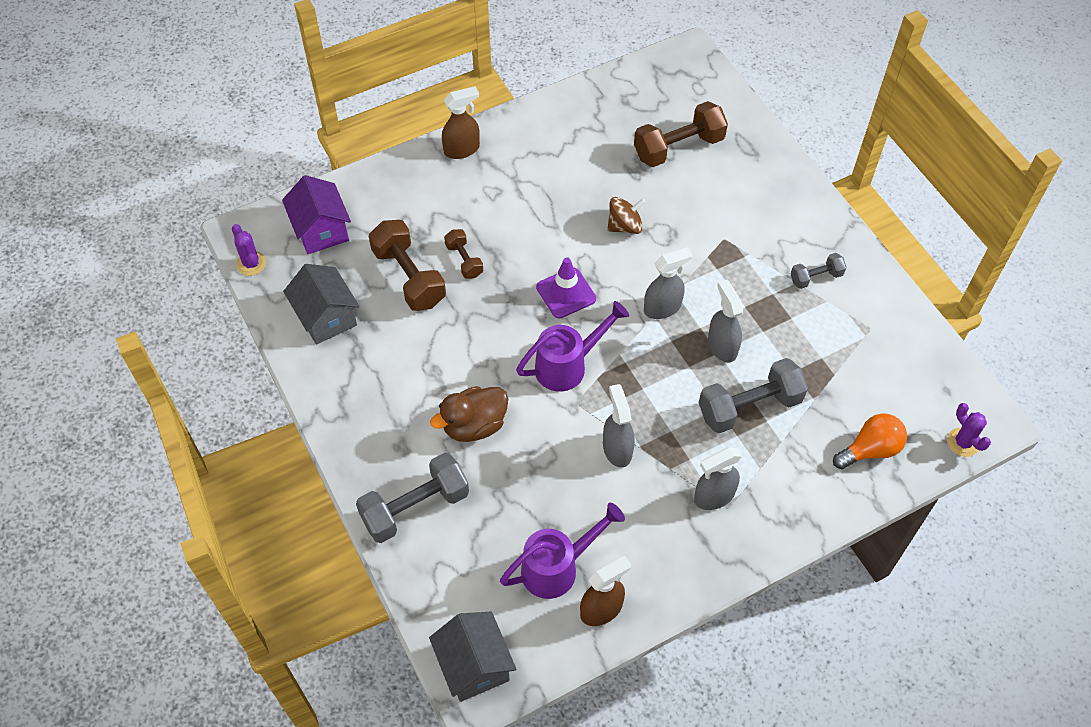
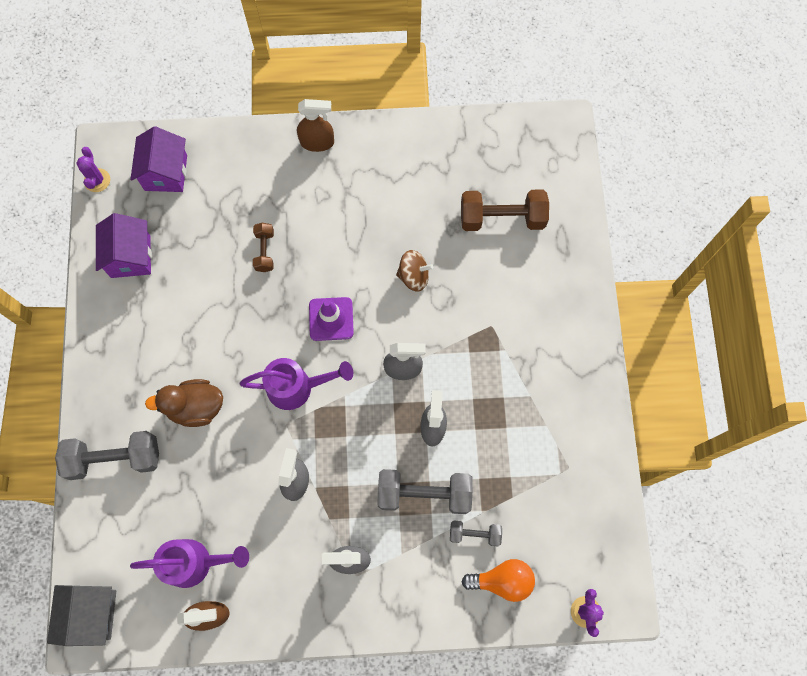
camera: 25 degrees right, 15 degrees up
(326, 317) = (130, 256): grey house -> purple house
(409, 277) = (213, 247): brown dumbbell -> none
(816, 277) = (549, 398): grey dumbbell -> grey dumbbell (474, 534)

